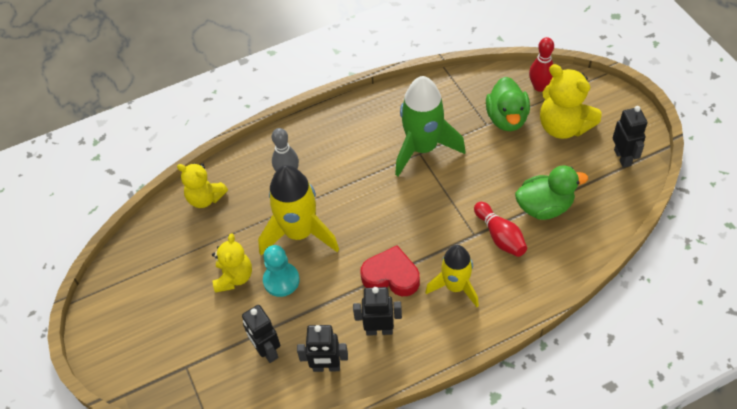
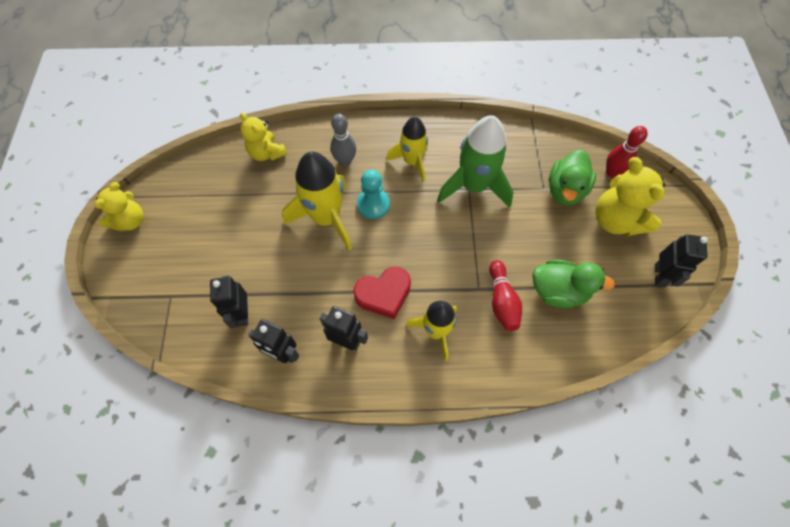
camera: 20 degrees right, 10 degrees up
(234, 277) = (251, 234): yellow teddy bear -> yellow teddy bear (131, 221)
(281, 280) = (288, 255): turquoise pawn -> turquoise pawn (373, 204)
(353, 149) = (412, 162): none -> yellow rocket
(391, 276) = (384, 294): red heart -> red heart turned 120 degrees clockwise

